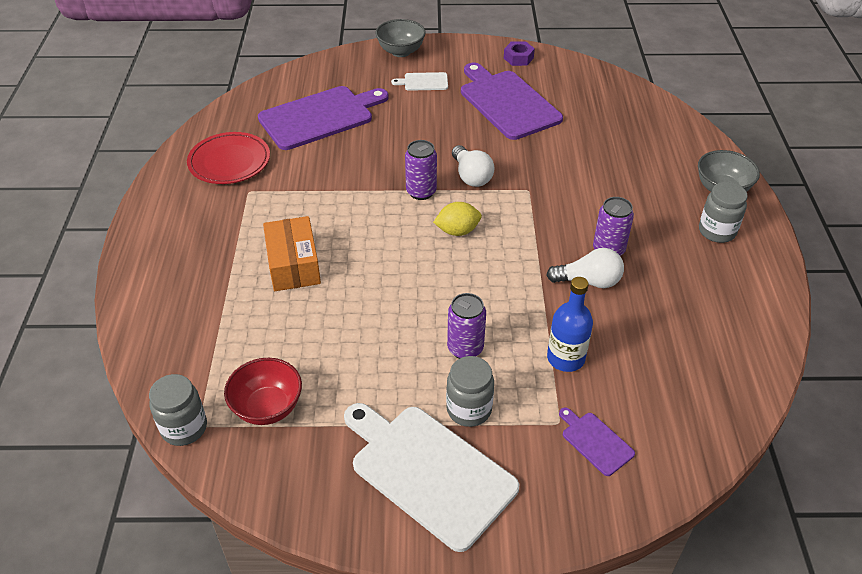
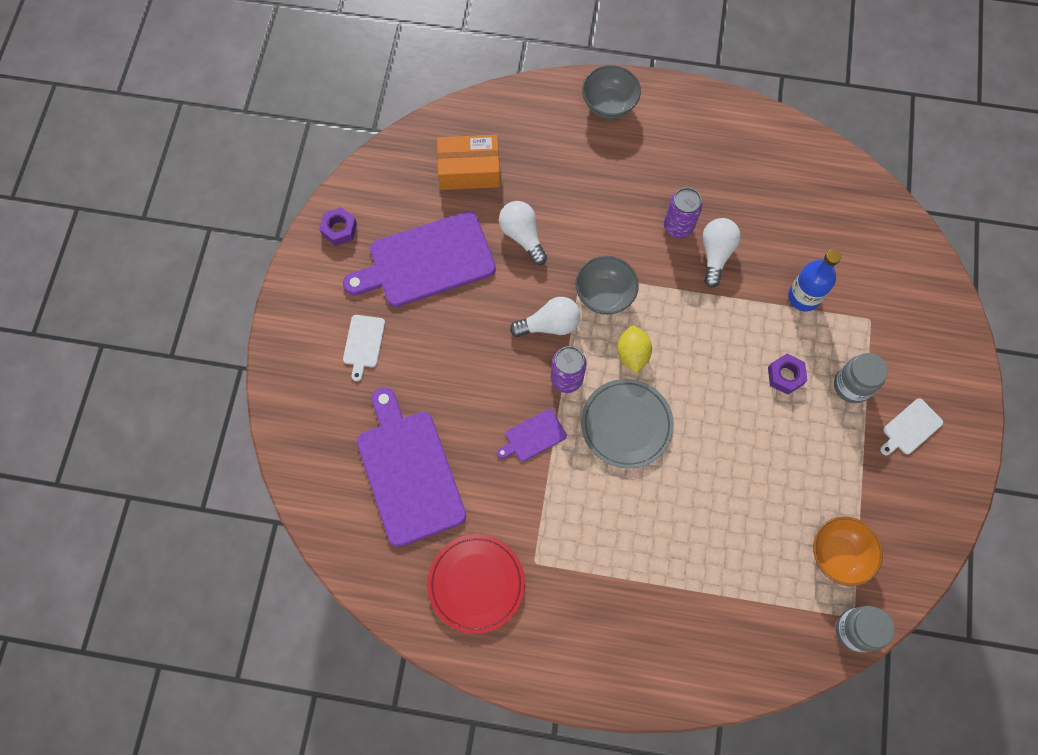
camera: 80 degrees left, 25 degrees up
(267, 407) = (838, 555): red bowl -> orange bowl
(293, 265) = (659, 520): orange box -> orange box (469, 170)
(385, 234) = (626, 424): none -> grey plate
(401, 51) = (290, 360): grey bowl -> grey bowl (604, 295)
(428, 471) = (910, 428): white cutting board -> white cutting board, size x0.45
(465, 348) = (785, 376): purple can -> purple nut
(553, 151) = (522, 236): none -> white light bulb
(595, 441) = (889, 297): purple cutting board -> purple cutting board (533, 436)
(717, 231) = (665, 130): grey jar -> none

